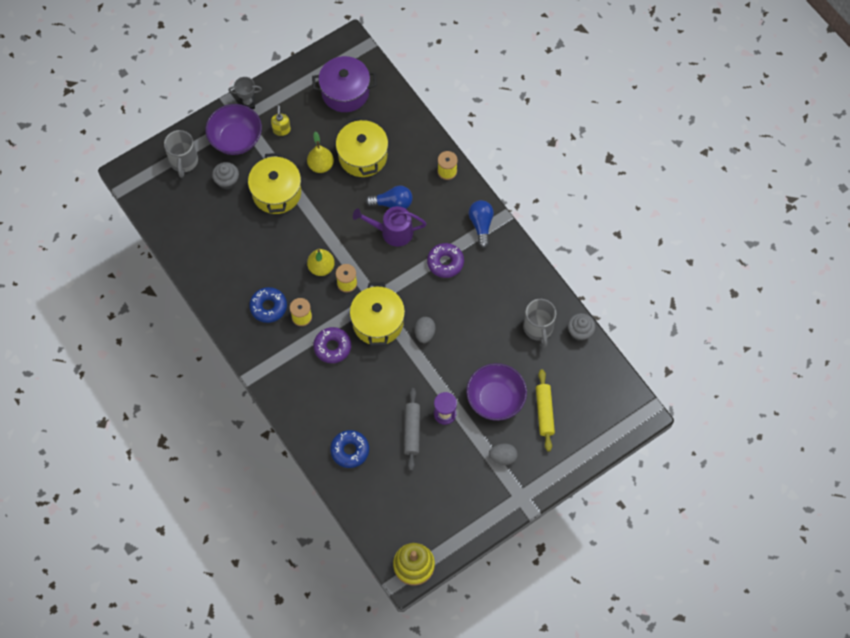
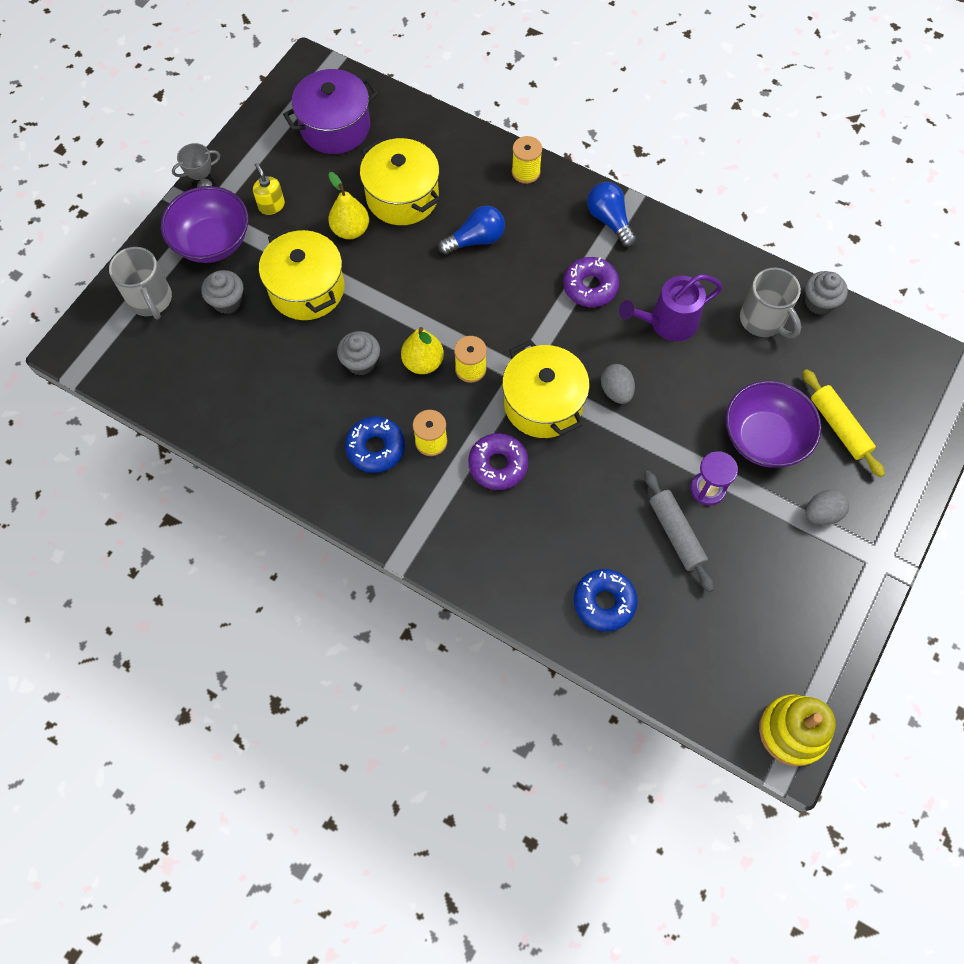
camera: 25 degrees left, 0 degrees up
(285, 252) = (361, 362): none -> grey cupcake
(392, 232) = (496, 276): purple watering can -> purple watering can (668, 322)

